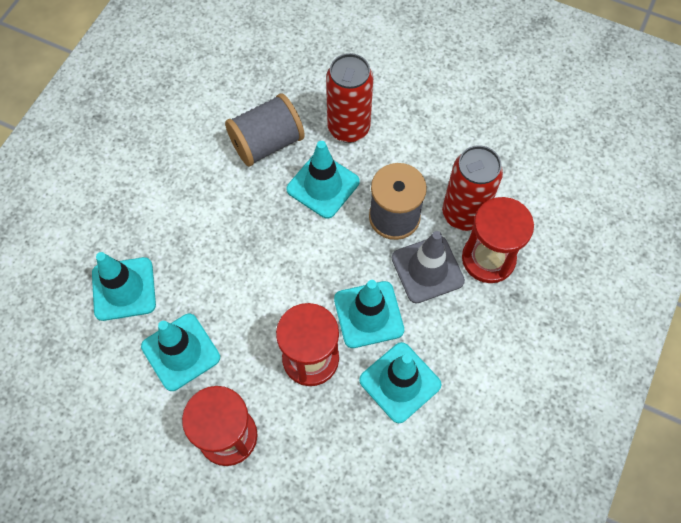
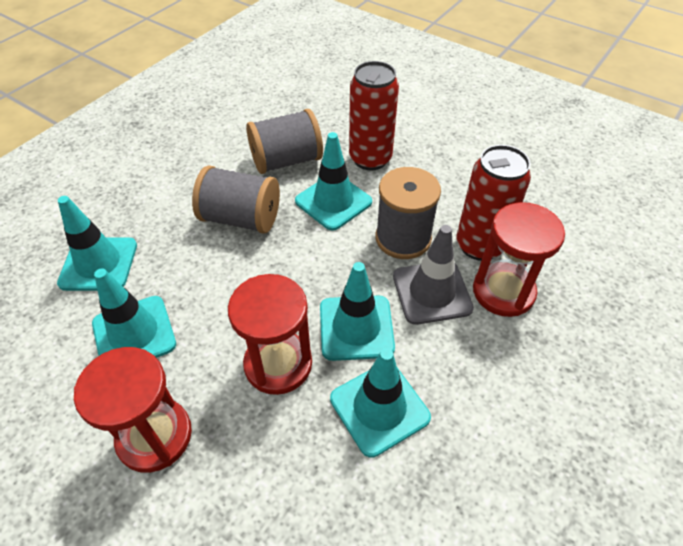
camera: 10 degrees right, 15 degrees down
(240, 218) = (241, 218): none -> grey spool

